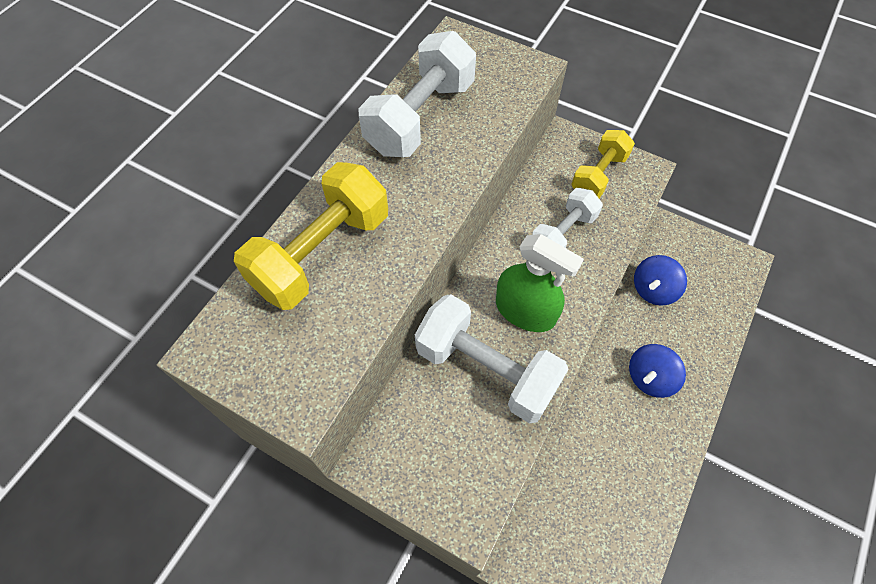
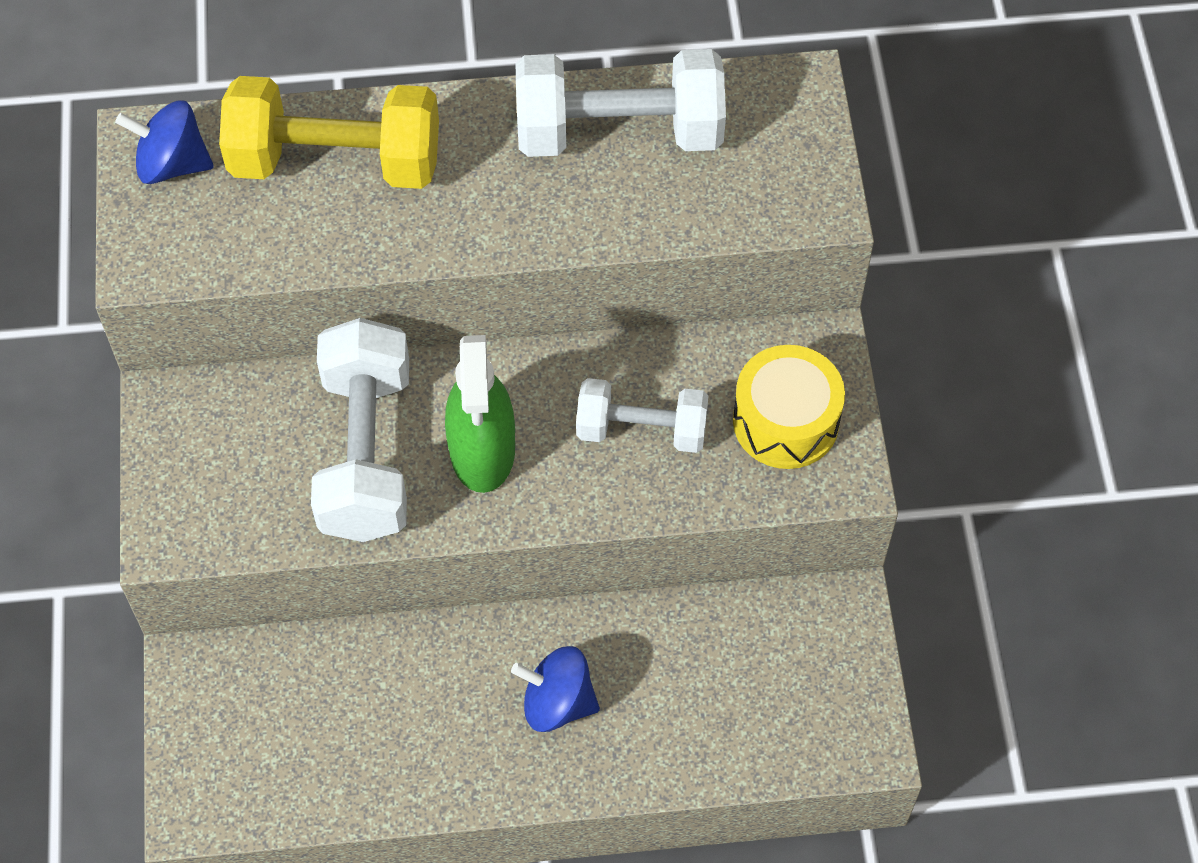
camera: 55 degrees right, 0 degrees up
(598, 175) = (785, 421): yellow dumbbell -> yellow drum
(653, 290) = (714, 638): blue spinning top -> blue spinning top (172, 164)

